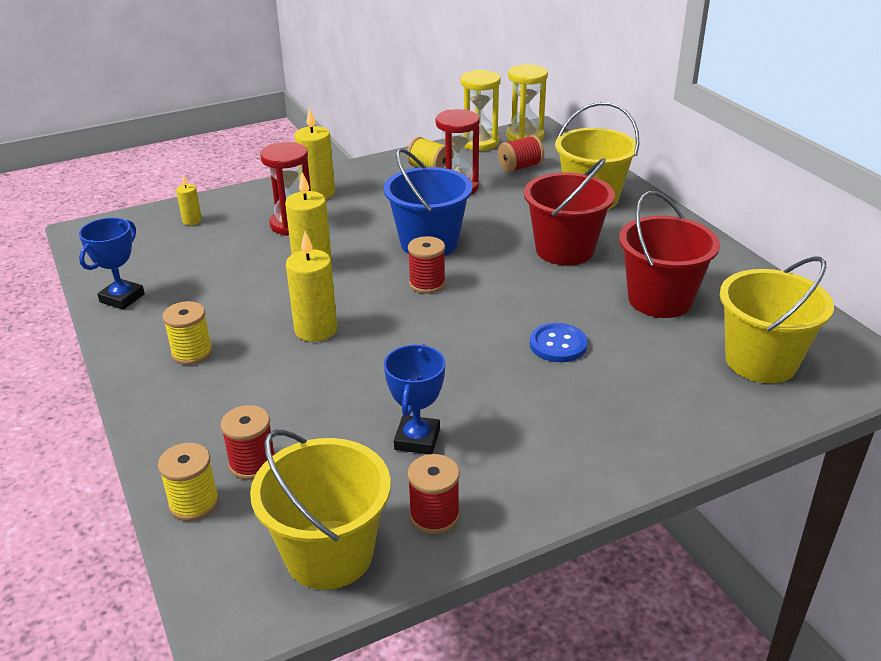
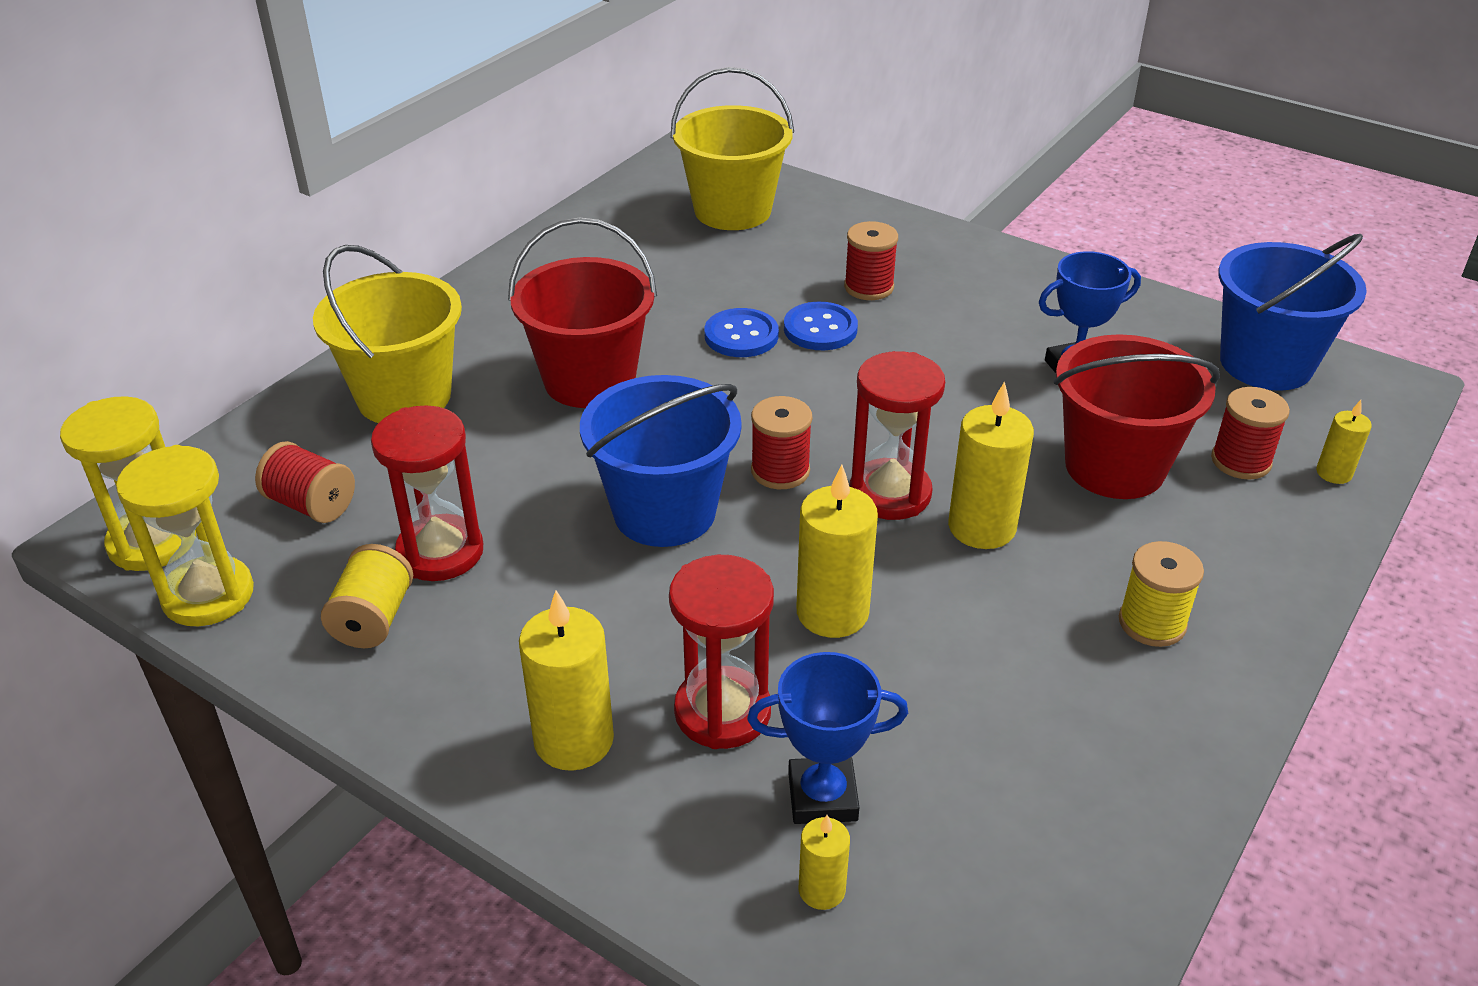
camera: 120 degrees left, 5 degrees up
(122, 298) = (1135, 807): blue trophy -> blue trophy (822, 796)
(194, 503) = (1334, 473): yellow spool -> yellow candle
(329, 554) = (1266, 363): yellow bucket -> blue bucket
(373, 311) = (890, 493): none -> red hourglass
(434, 515) = (1152, 325): red spool -> red spool (869, 287)
(573, 311) = (741, 335): none -> blue button
(660, 300) = (661, 285): red bucket -> red bucket (1114, 467)

